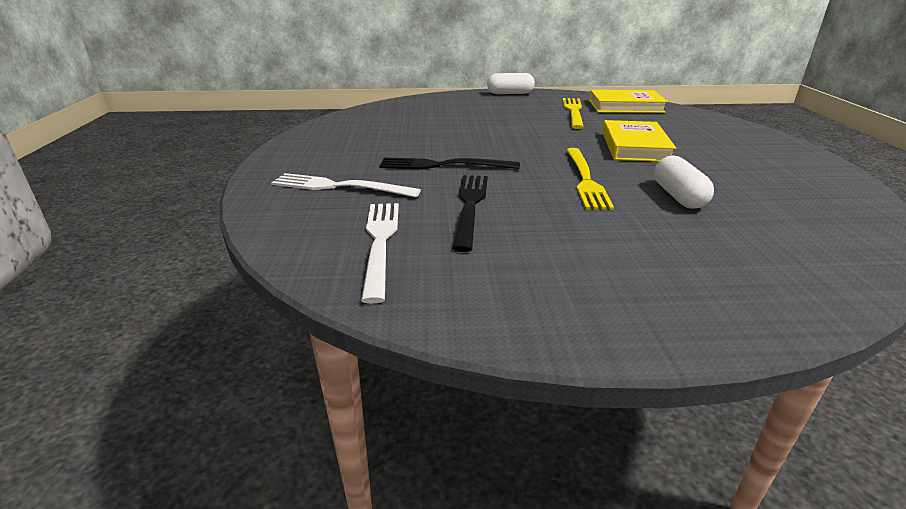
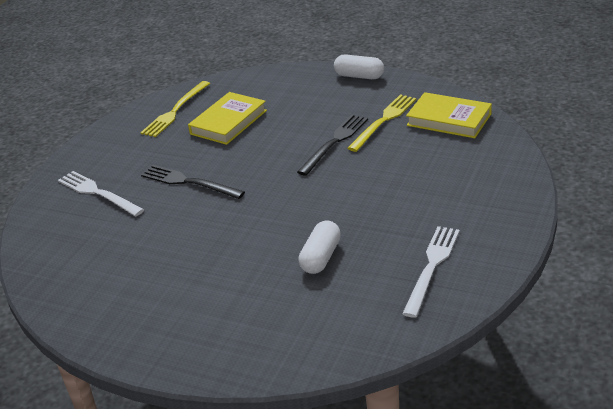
camera: 30 degrees right, 5 degrees up
(380, 243) = (79, 255): white fork -> white fork (432, 267)
(470, 206) = (162, 234): black fork -> black fork (334, 143)
(585, 179) = (275, 222): yellow fork -> yellow fork (175, 111)
(635, 146) = (371, 187): yellow book -> yellow book (228, 122)

